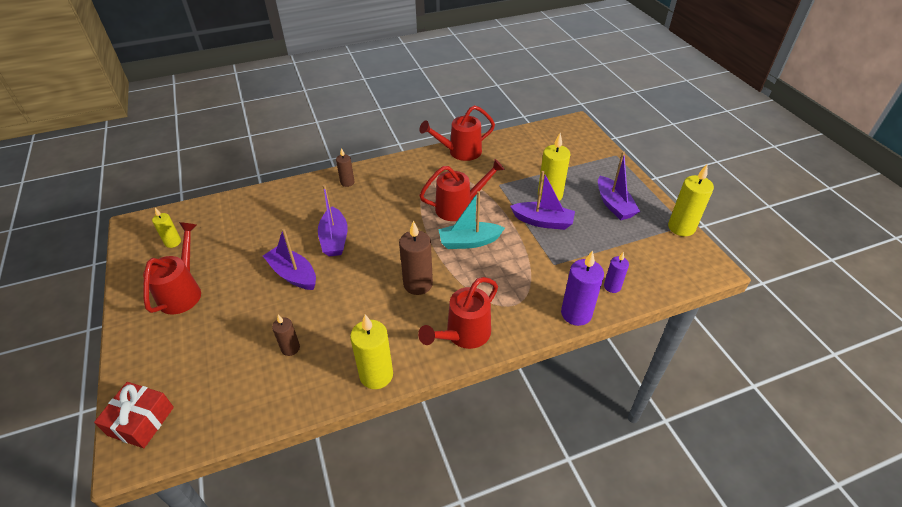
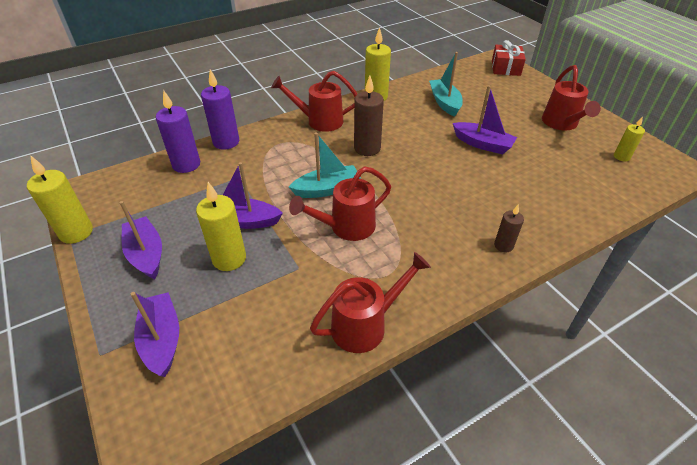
camera: 170 degrees right, 0 degrees up
(290, 348) = (445, 103): brown candle -> turquoise boat
(334, 239) = (468, 176): purple boat -> purple boat (162, 339)
(463, 335) = (319, 121): red watering can -> red watering can turned 120 degrees counterclockwise
(612, 286) = (186, 164): purple candle -> purple candle, size x1.73

